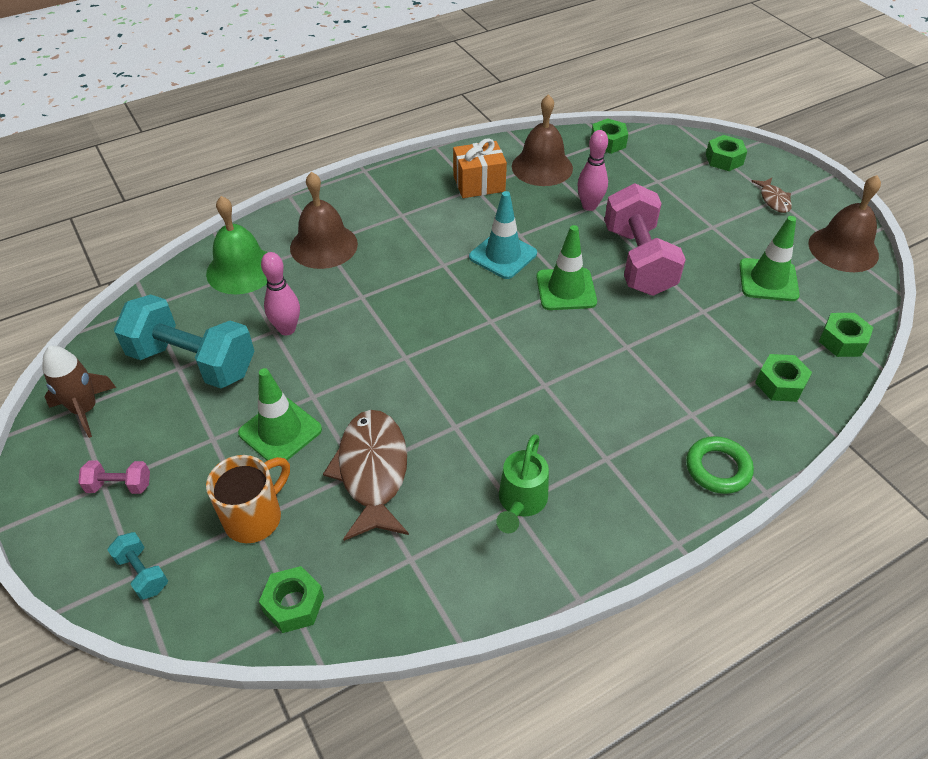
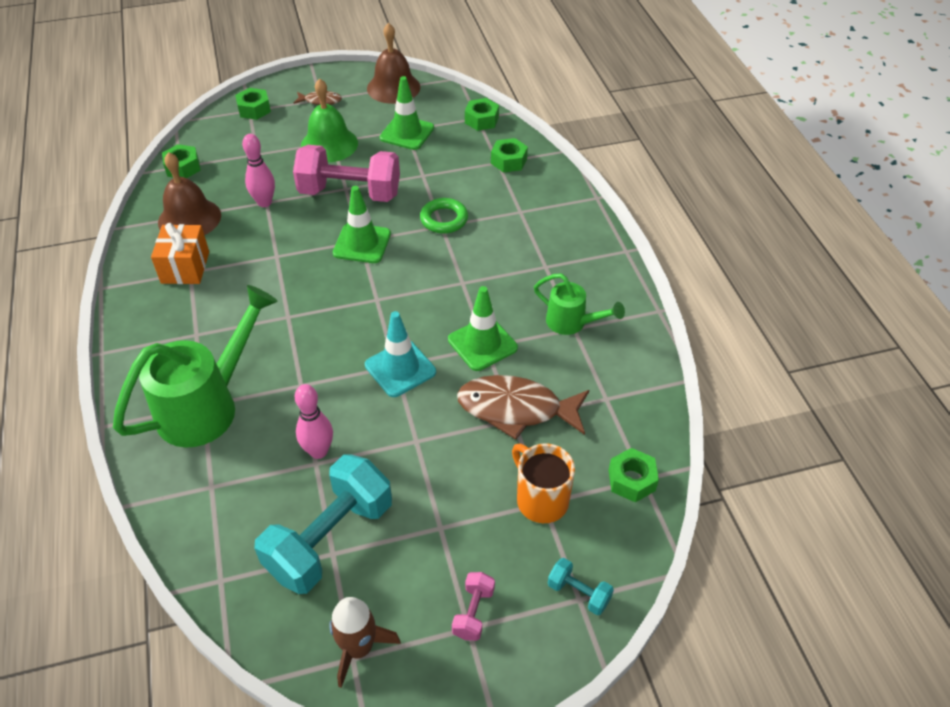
camera: 75 degrees left, 0 degrees up
(142, 573) = (578, 593): turquoise dumbbell -> turquoise dumbbell turned 60 degrees clockwise
(241, 270) = (206, 484): green bell -> green bell (329, 144)
(280, 431) = (450, 471): green traffic cone -> green traffic cone (482, 344)
(324, 245) = (208, 405): brown bell -> green watering can
(503, 255) = (298, 273): turquoise traffic cone -> turquoise traffic cone (400, 368)
(718, 468) = (571, 213): green ring -> green ring (444, 219)

